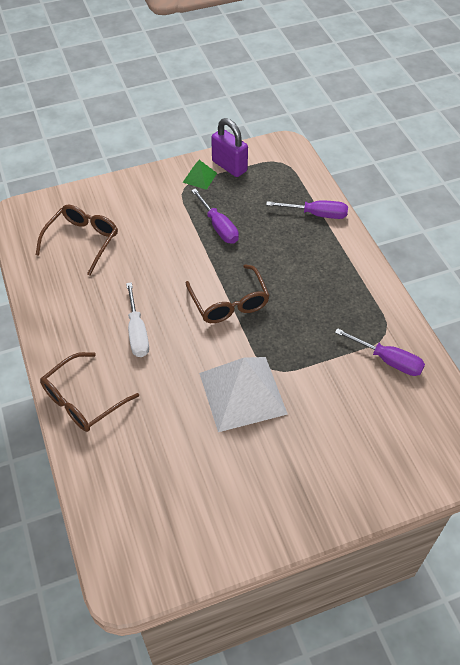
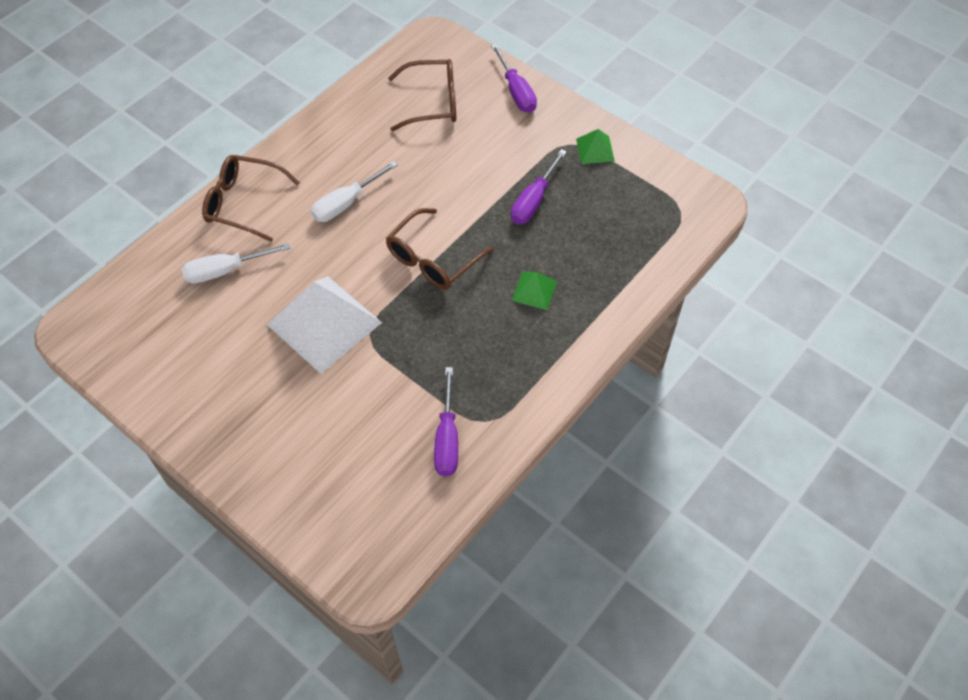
camera: 60 degrees right, 5 degrees up
(144, 440) = (225, 271): none -> white screwdriver
(229, 166) = (634, 167): purple padlock -> none
(295, 260) = (534, 290): none -> green pyramid
(316, 214) = (621, 280): purple screwdriver -> purple screwdriver (516, 92)

